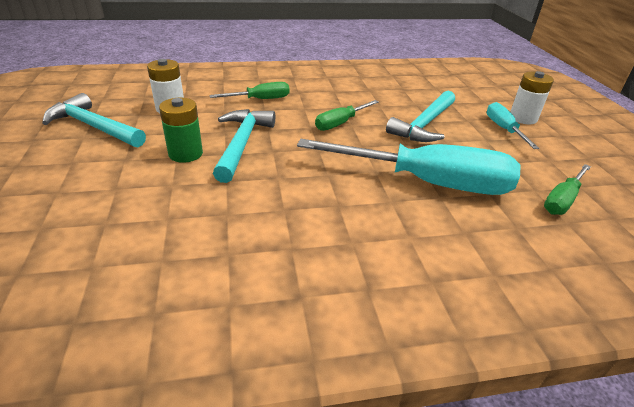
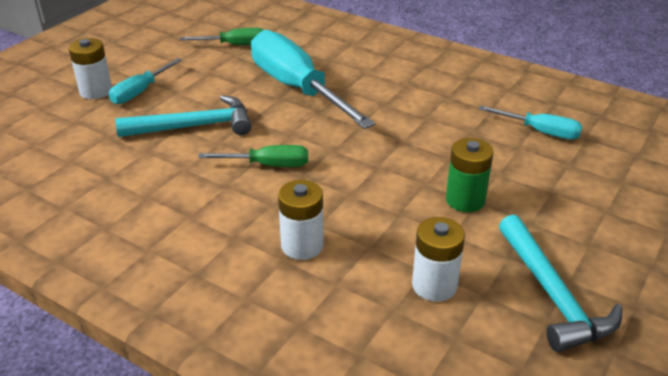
camera: 135 degrees left, 0 degrees up
(152, 249) = (540, 131): none -> turquoise screwdriver
(242, 143) = (398, 187): turquoise hammer -> none
(260, 99) = (302, 245): green screwdriver -> white battery

